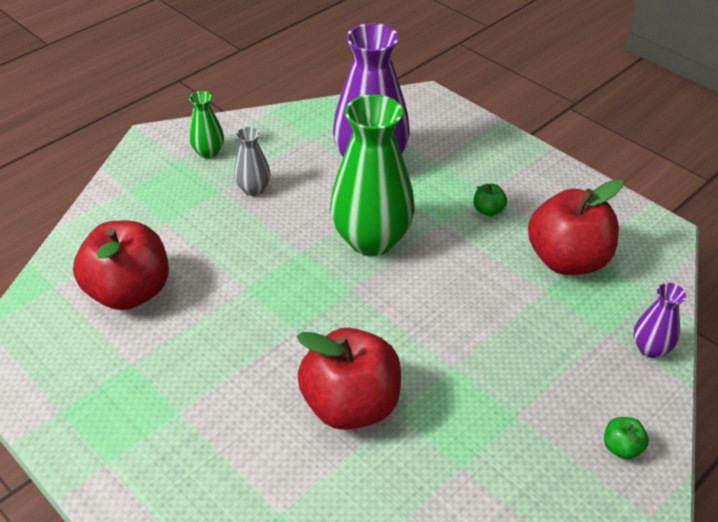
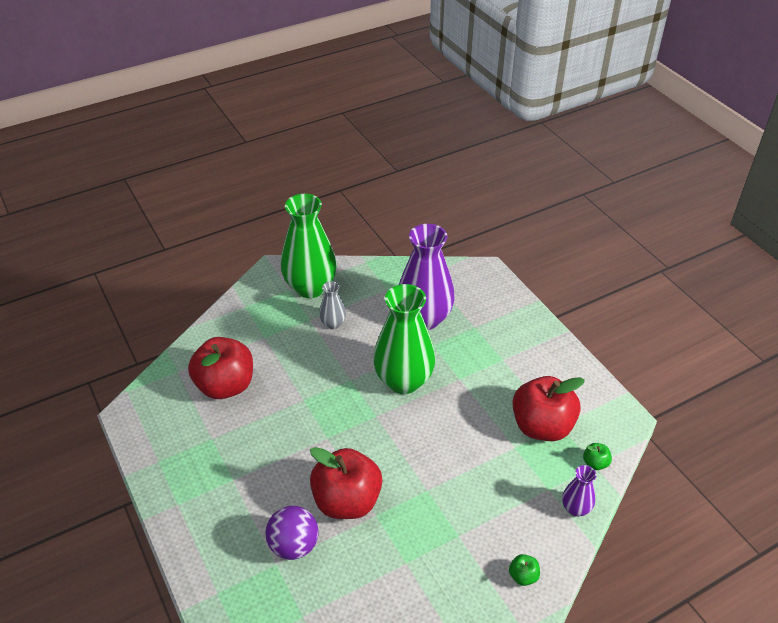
camera: 15 degrees right, 0 degrees up
(208, 152) = (310, 287): green vase -> green vase, size x2.14
(297, 481) = (294, 545): none -> purple ball
(488, 210) = (498, 374): green apple -> green apple (595, 463)

